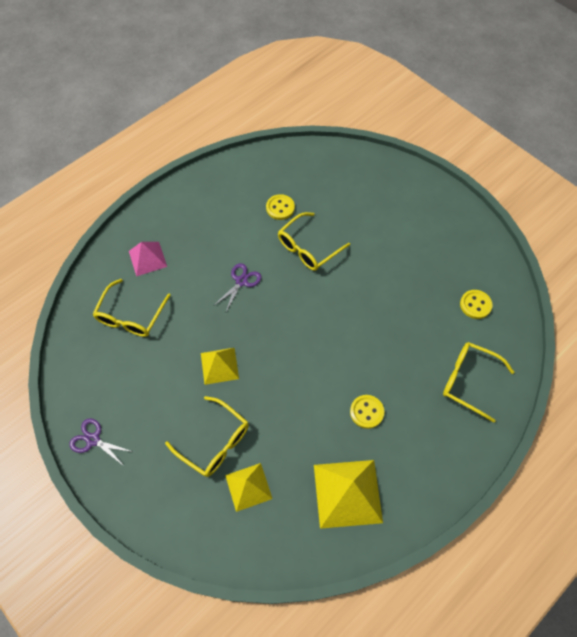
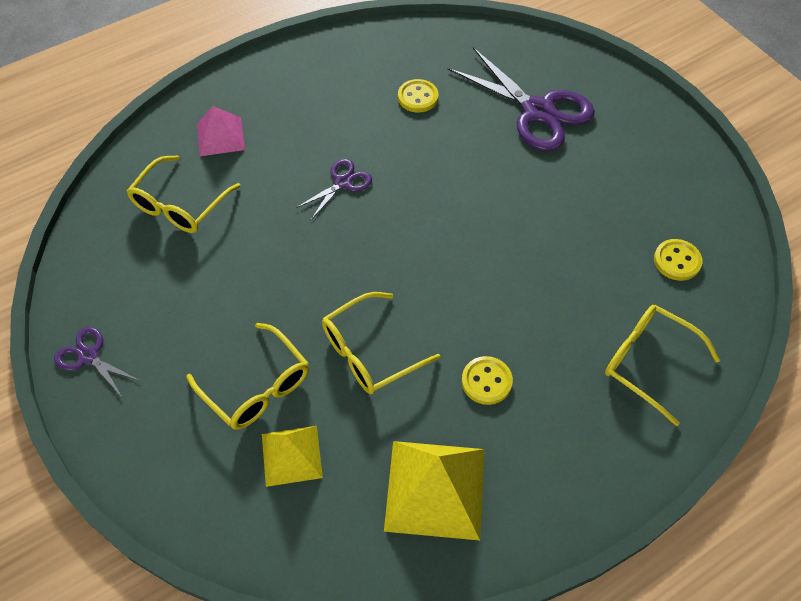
camera: 10 degrees right, 5 degrees down
(219, 365) = (287, 287): yellow pyramid -> none
(308, 248) = (446, 153): yellow glasses -> yellow glasses (370, 352)
(364, 207) = (537, 111): none -> purple scissors

